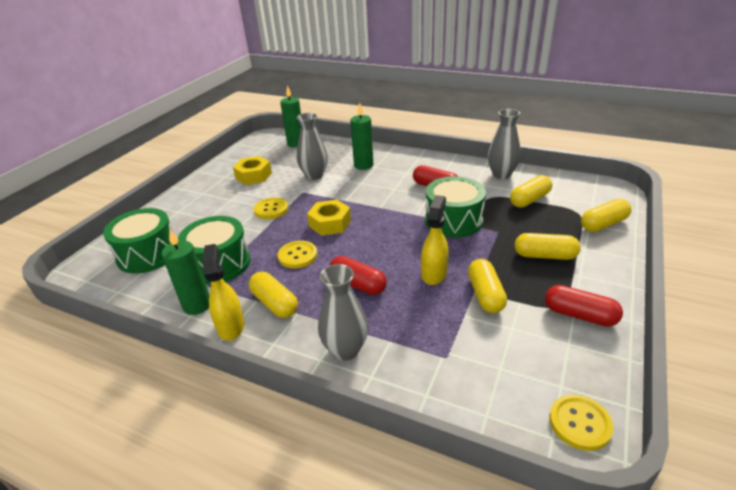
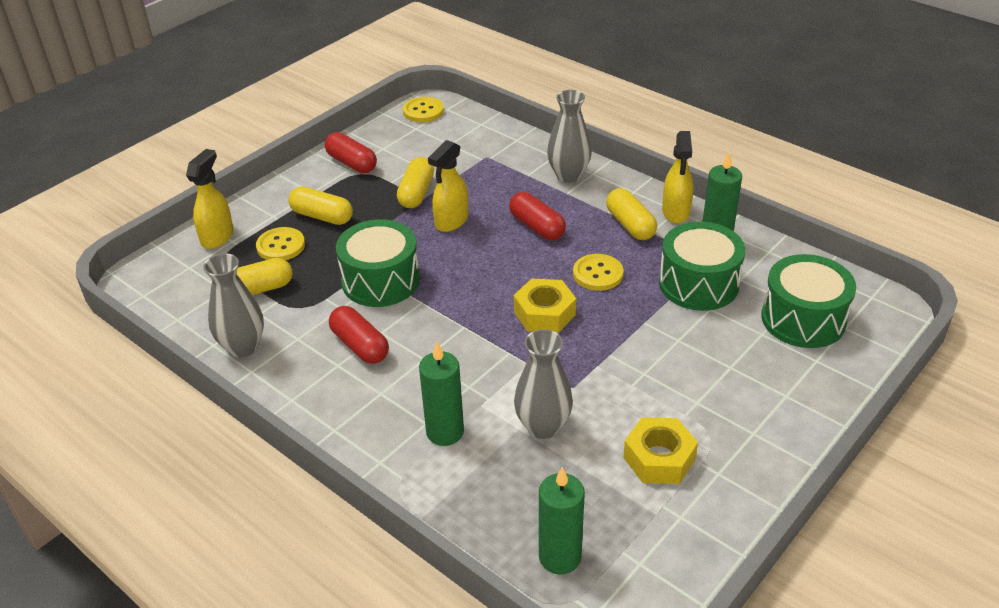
camera: 165 degrees left, 5 degrees up
(271, 209) = (628, 361): yellow button -> yellow button (281, 246)
(603, 224) = (217, 237): yellow capsule -> yellow spray bottle

